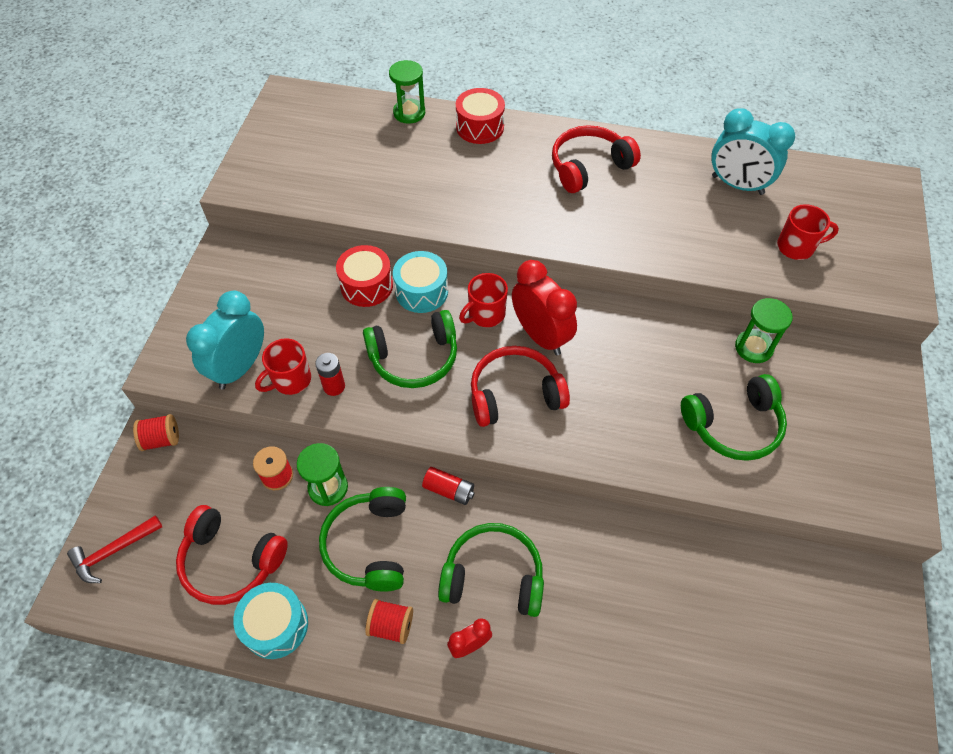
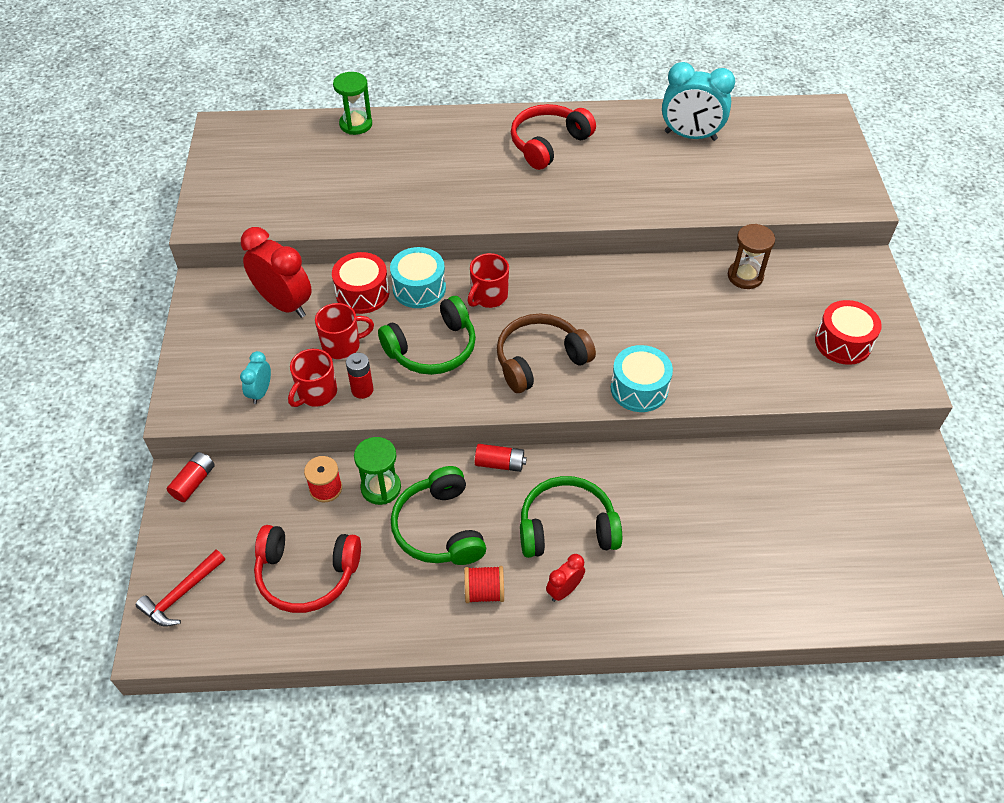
camera: 15 degrees left, 5 degrees down
(161, 439) = (194, 482): red spool -> red battery
(240, 367) = (260, 392): turquoise clock -> turquoise clock, size x0.51
(275, 625) = (372, 619): turquoise drum -> turquoise drum (639, 389)
(480, 127) = (431, 126): red drum -> red drum (843, 343)
(515, 394) = (540, 360): red headphones -> brown headphones
(540, 336) = (547, 305): red clock -> red clock (284, 304)
(733, 425) = (747, 345): green headphones -> none
(753, 348) = (745, 276): green hourglass -> brown hourglass
(796, 247) = (759, 179): red mug -> red mug (342, 345)

